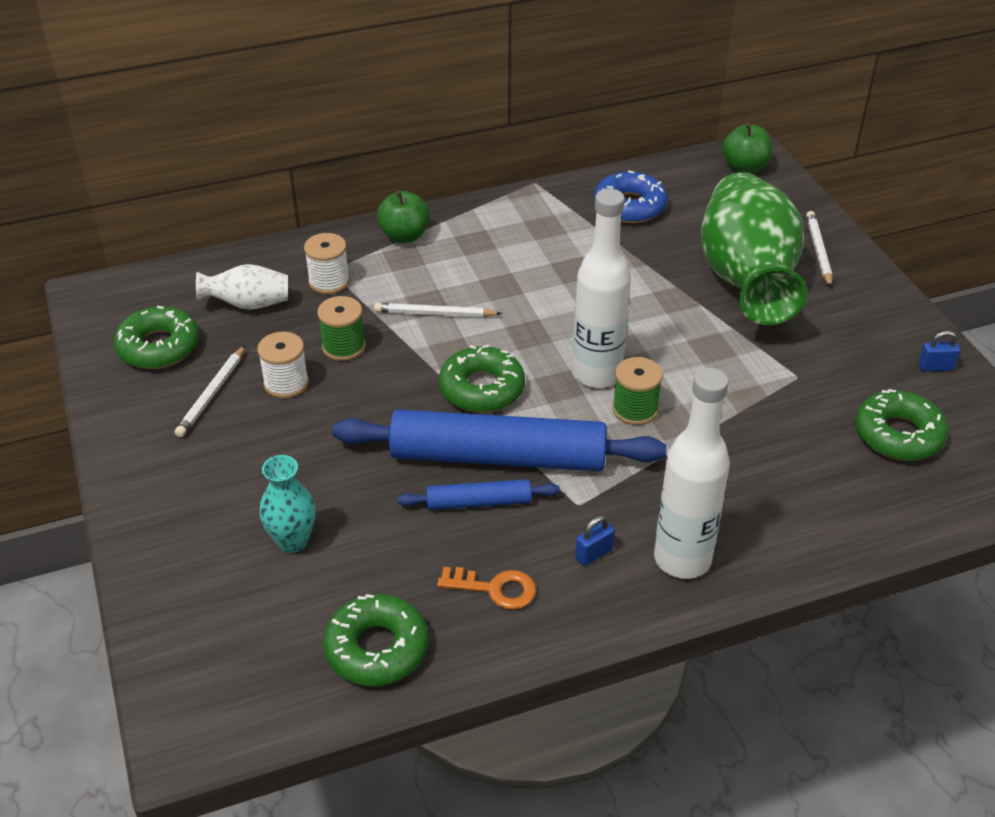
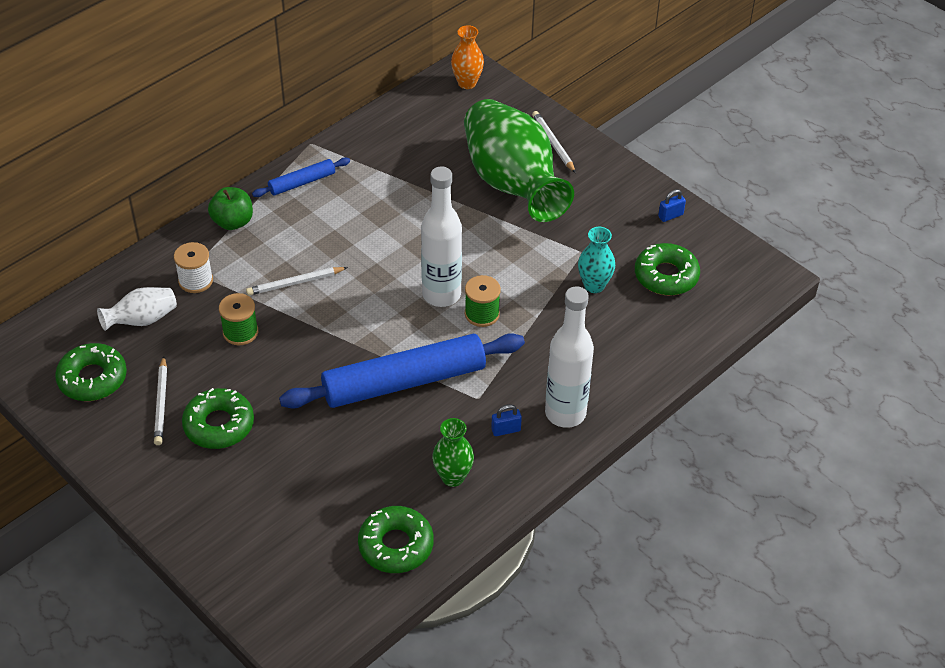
camera: 25 degrees left, 5 degrees up
(286, 383) = (214, 376): white spool -> none
(292, 541) = (293, 493): turquoise vase -> turquoise vase (594, 285)
(479, 502) = (409, 420): blue rolling pin -> blue rolling pin (302, 182)
(482, 388) = (364, 333): green donut -> green donut (219, 425)
(495, 589) = (453, 477): orange key -> green vase
(594, 554) = (506, 430): blue padlock -> blue padlock turned 45 degrees clockwise
(629, 206) = (396, 144): blue donut -> none
(744, 167) = (467, 83): green apple -> orange vase

